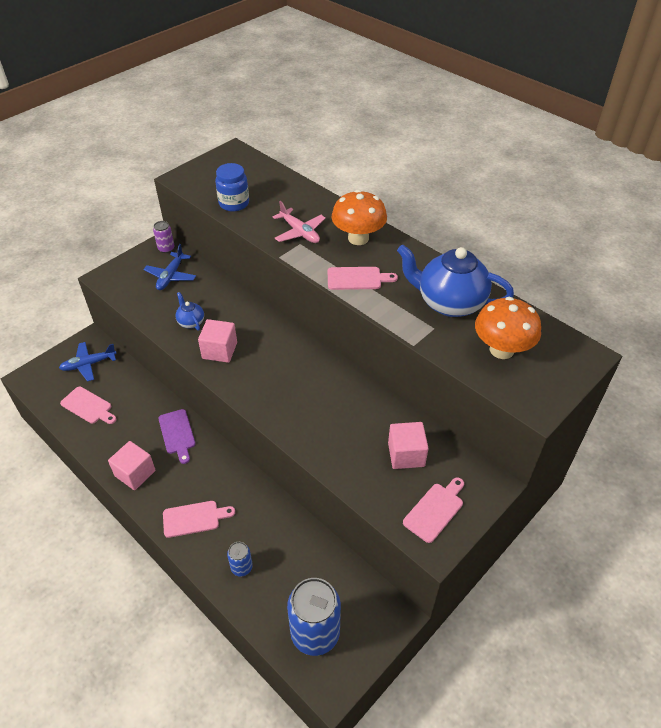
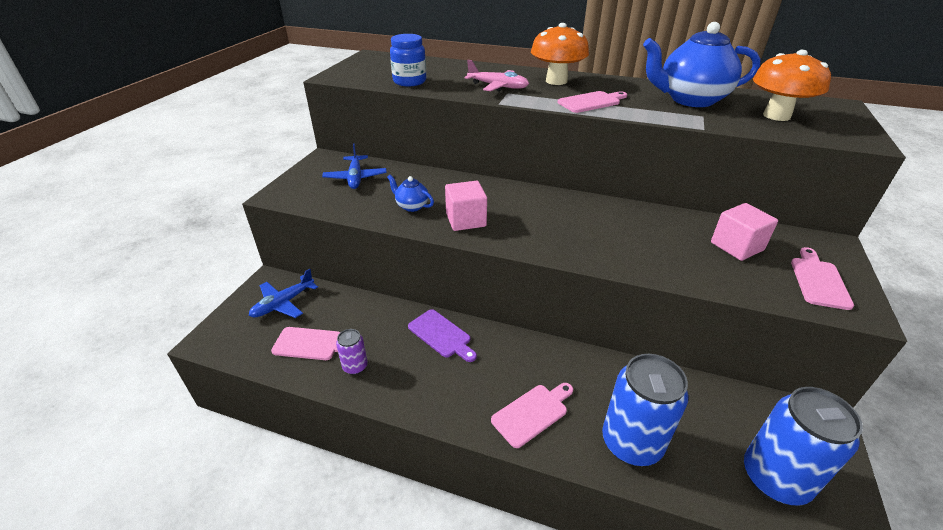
camera: 25 degrees left, 10 degrees down
(135, 473) = (422, 393): pink cube -> none
(166, 249) = (331, 160): purple can -> purple can (355, 366)
(241, 567) = (631, 443): blue can -> blue can, size x2.10

